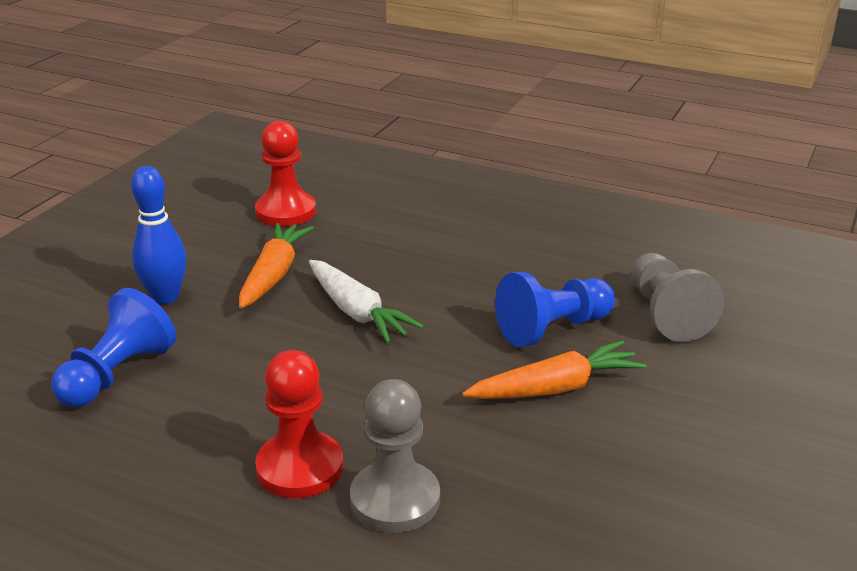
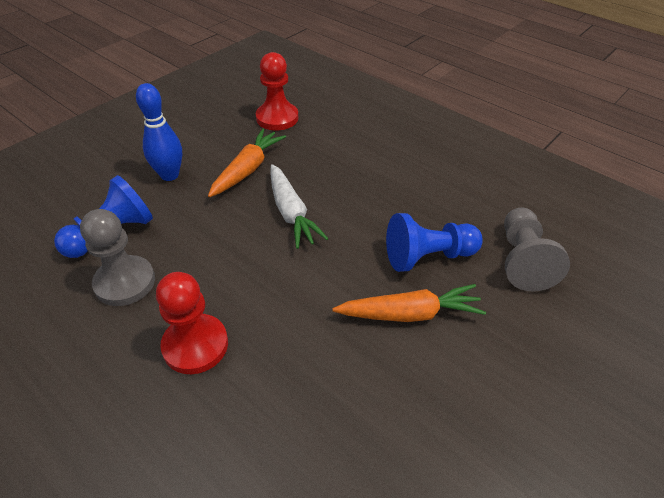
camera: 15 degrees right, 15 degrees up
(395, 500) = (250, 393): grey pawn -> grey pawn (125, 282)

